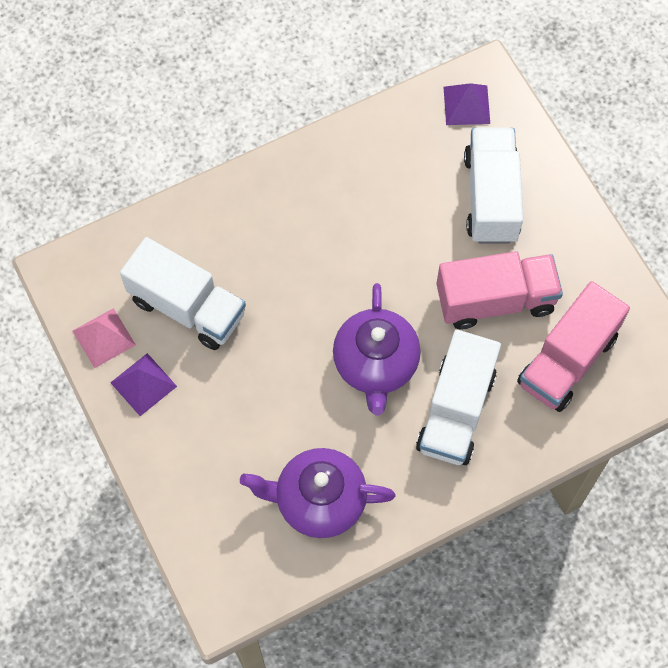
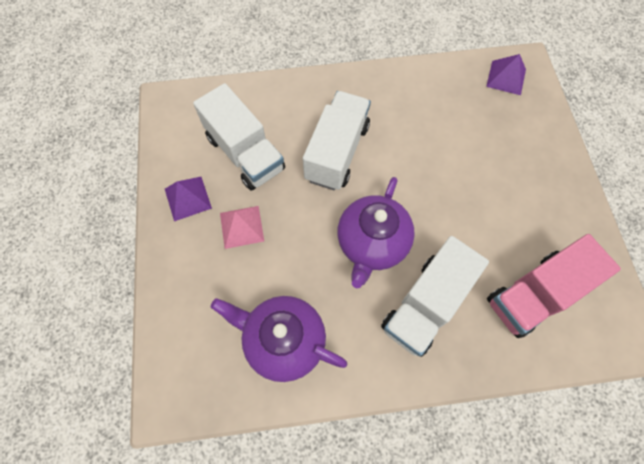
camera: 20 degrees right, 0 degrees up
(104, 337) = (175, 155): pink pyramid -> pink pyramid (242, 227)
(491, 197) = (506, 147): white truck -> white truck (337, 152)
(495, 300) = (486, 225): pink truck -> none

